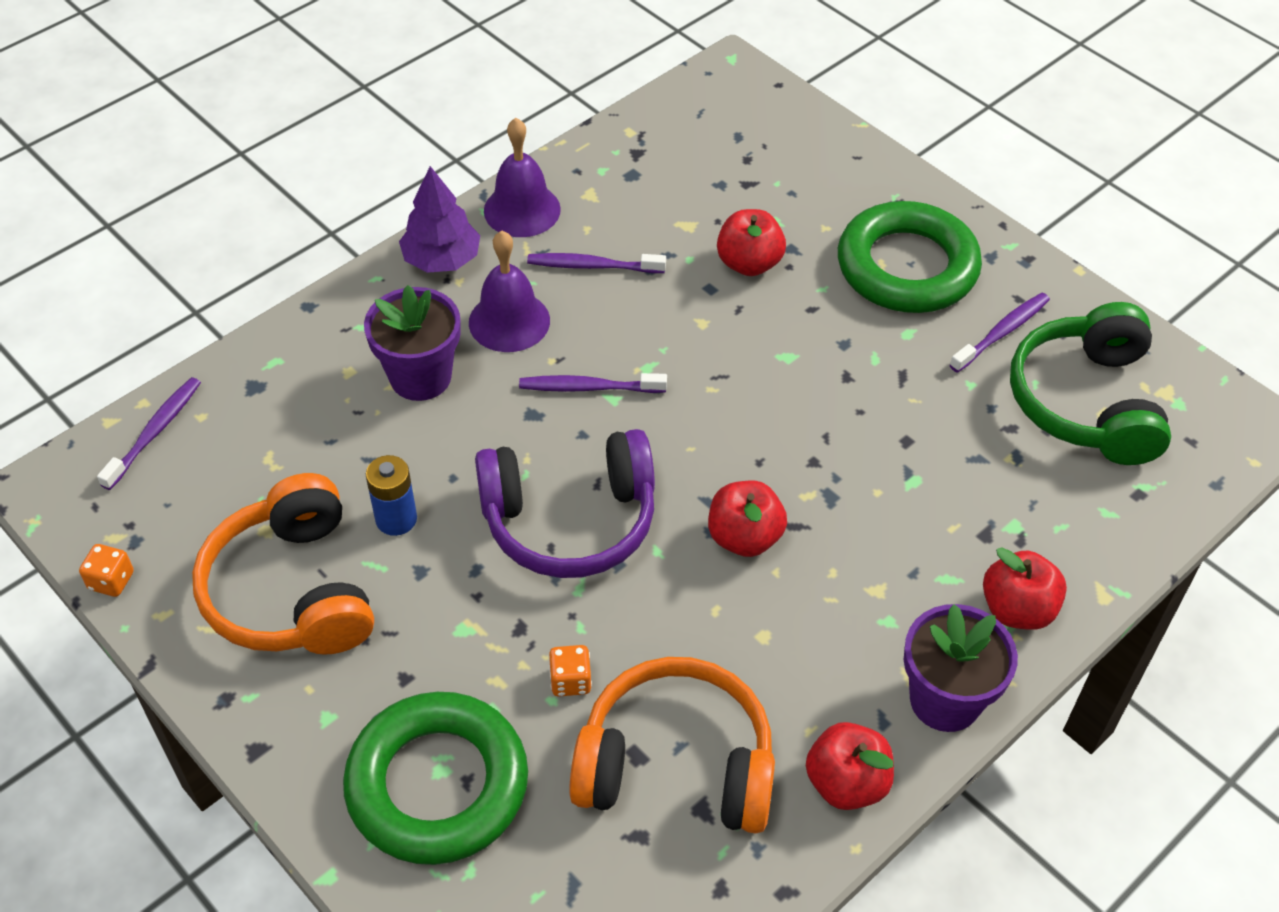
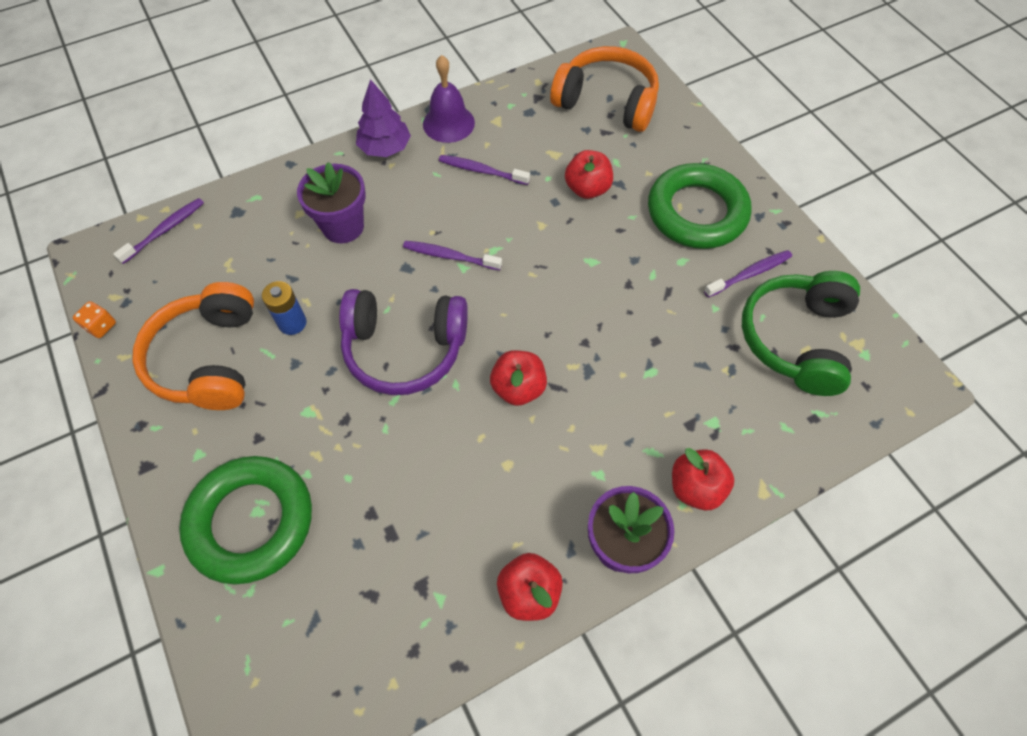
camera: 15 degrees right, 10 degrees up
(509, 321) = (413, 199): purple bell -> none
(570, 681) = (365, 466): orange dice -> none
(676, 765) = (415, 548): orange headphones -> orange headphones (606, 102)

